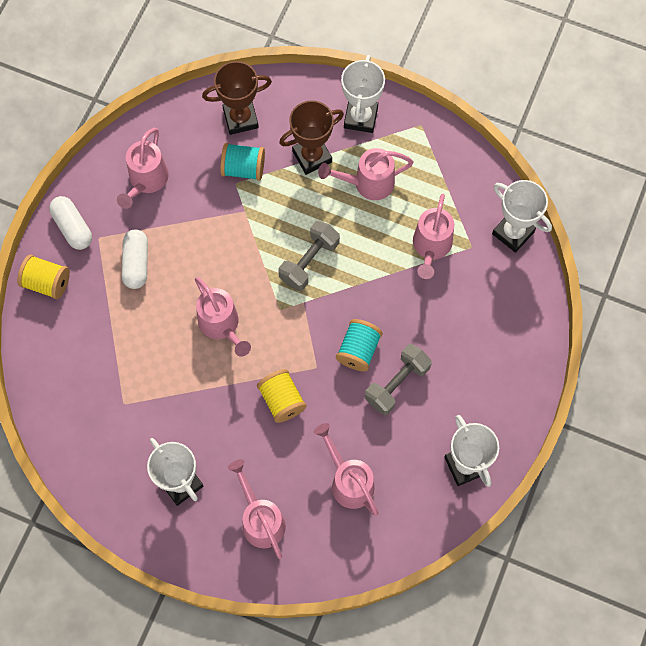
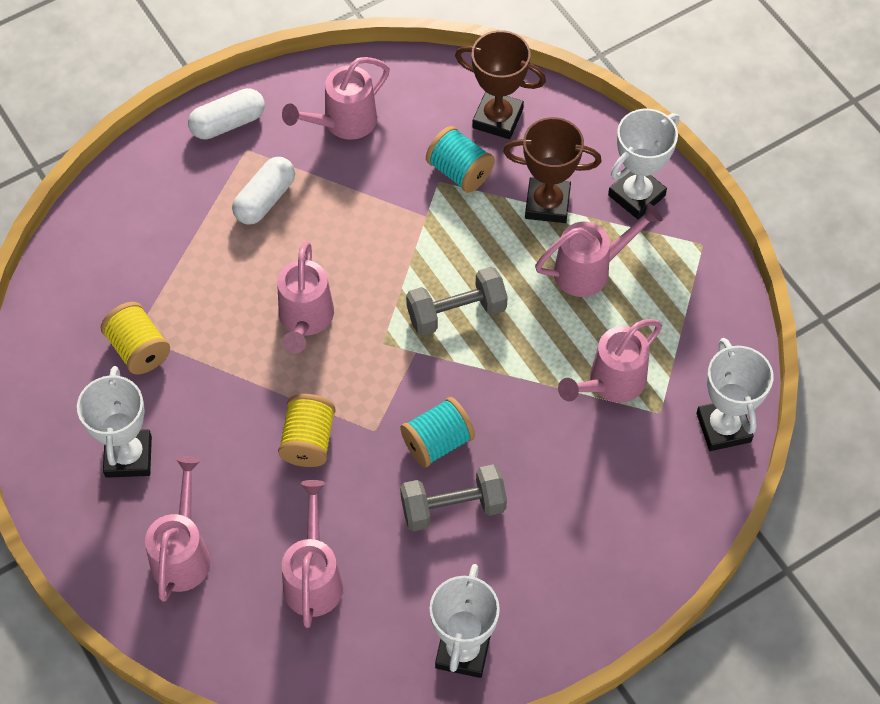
camera: 35 degrees right, 10 degrees down
(47, 282) = (156, 162): yellow spool -> yellow spool (138, 349)
(73, 227) = (228, 123): white capsule -> white capsule turned 60 degrees clockwise
(368, 183) = (590, 270): pink watering can -> pink watering can turned 135 degrees clockwise

